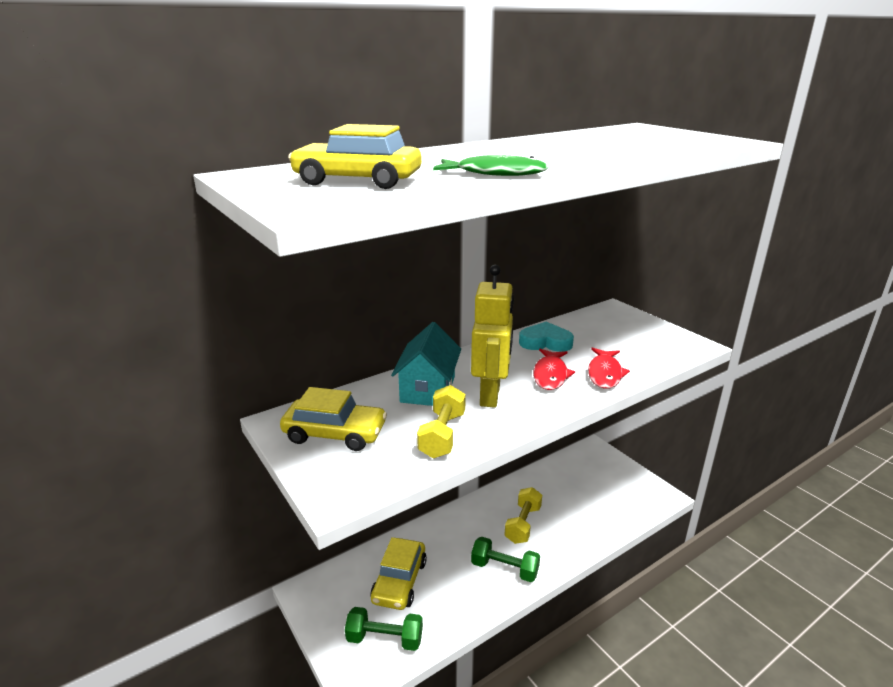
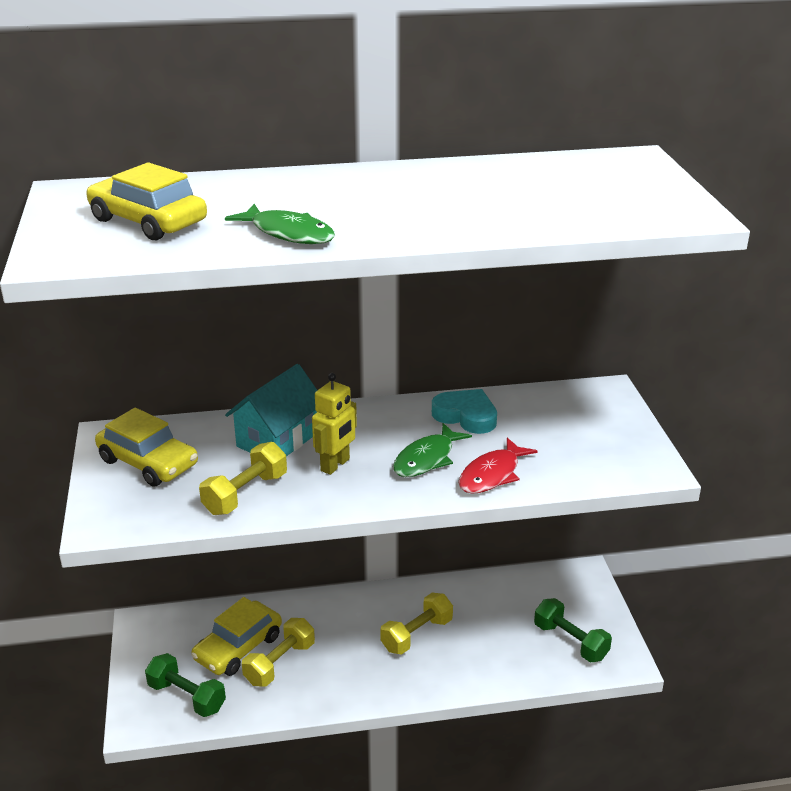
camera: 25 degrees right, 5 degrees up
(441, 582) = (280, 663): none -> yellow dumbbell
(490, 396) = (335, 465): yellow robot -> yellow robot, size x0.65
(504, 569) = (357, 675): green dumbbell -> green dumbbell (570, 641)
(550, 375) = (427, 459): red fish -> green fish

